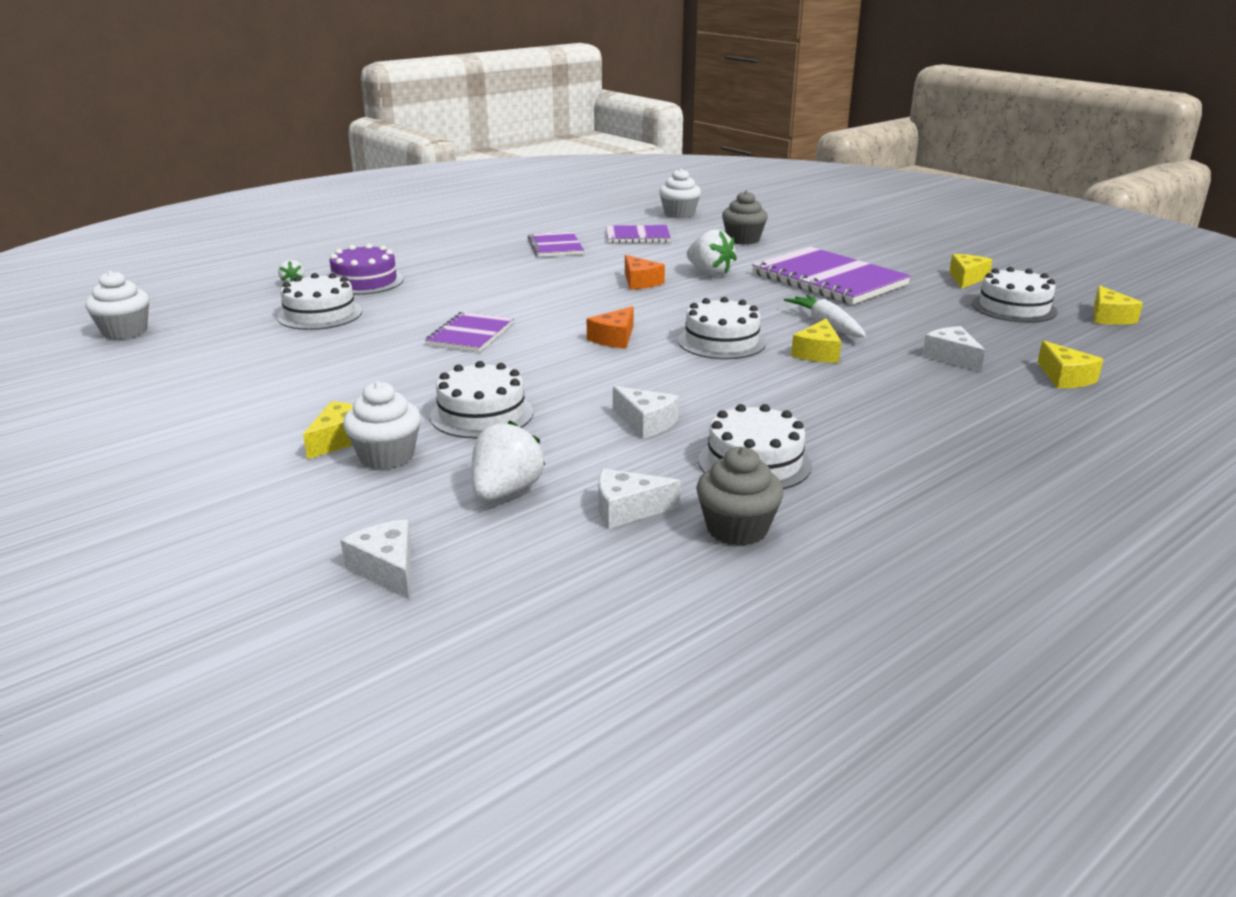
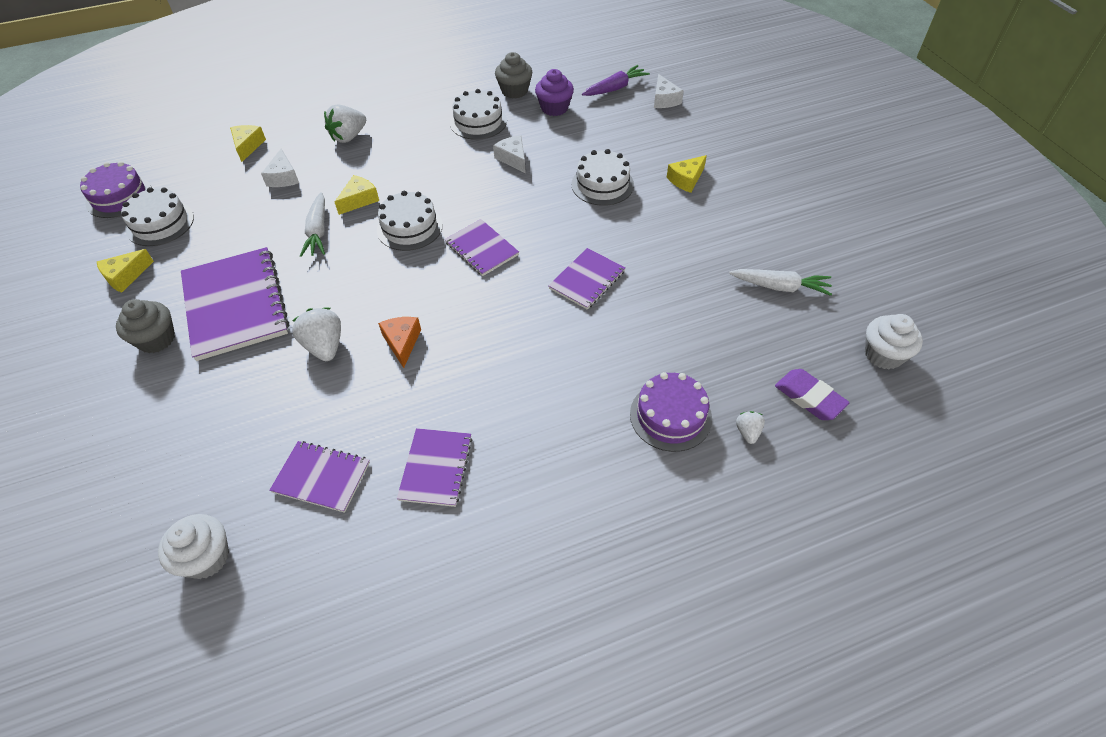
camera: 160 degrees left, 25 degrees up
(224, 358) = (780, 287): none -> white carrot
(225, 302) = (809, 397): none -> purple eraser
(320, 314) = (712, 347): white cake -> none
(386, 456) = (661, 161): white cupcake -> none
(506, 492) = (605, 127): white strawberry -> white strawberry (348, 137)
(512, 576) = (615, 88): none -> purple carrot
(614, 338) = (481, 249): orange cheese -> purple notebook
(627, 510) = (554, 108): white cheese -> purple cupcake
(743, 240) = (216, 428): grey cupcake -> grey cupcake (156, 339)
(1109, 317) = (119, 197): yellow cheese -> purple cake

